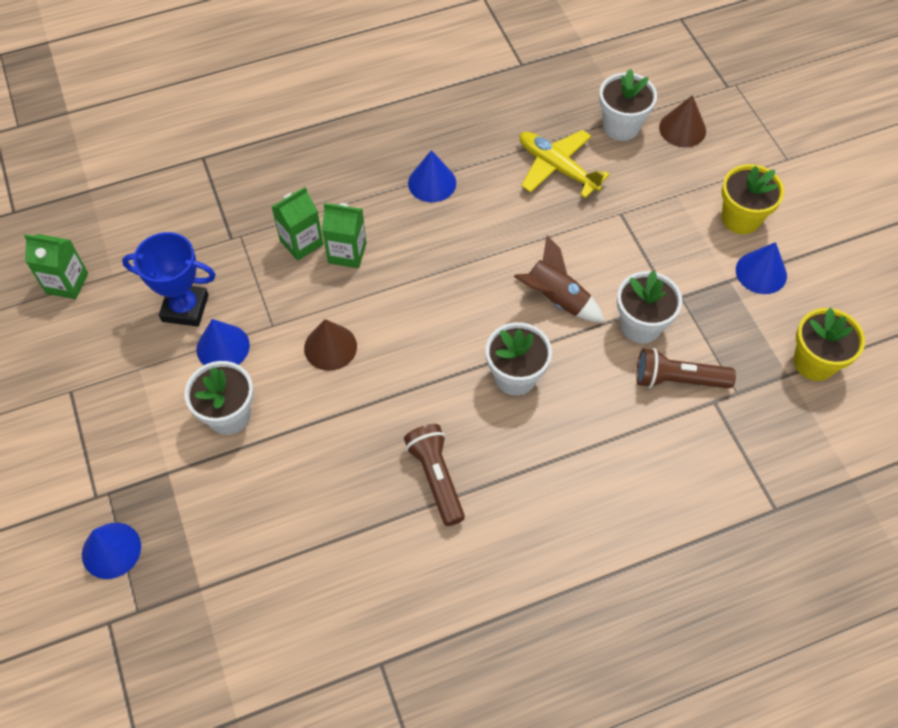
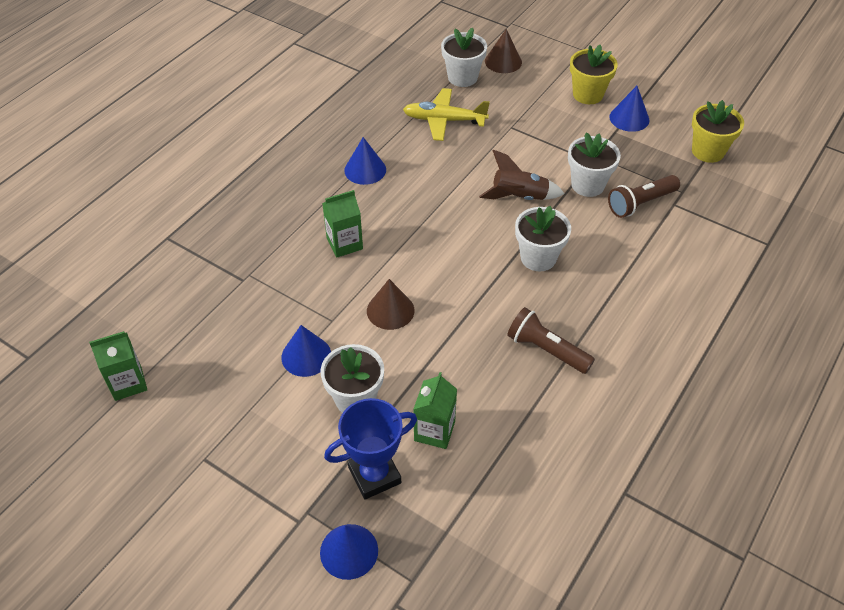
camera: 35 degrees left, 10 degrees down
(185, 308) = (250, 346): blue trophy -> blue trophy (374, 475)
(301, 242) = (303, 255): green carton -> green carton (434, 431)

